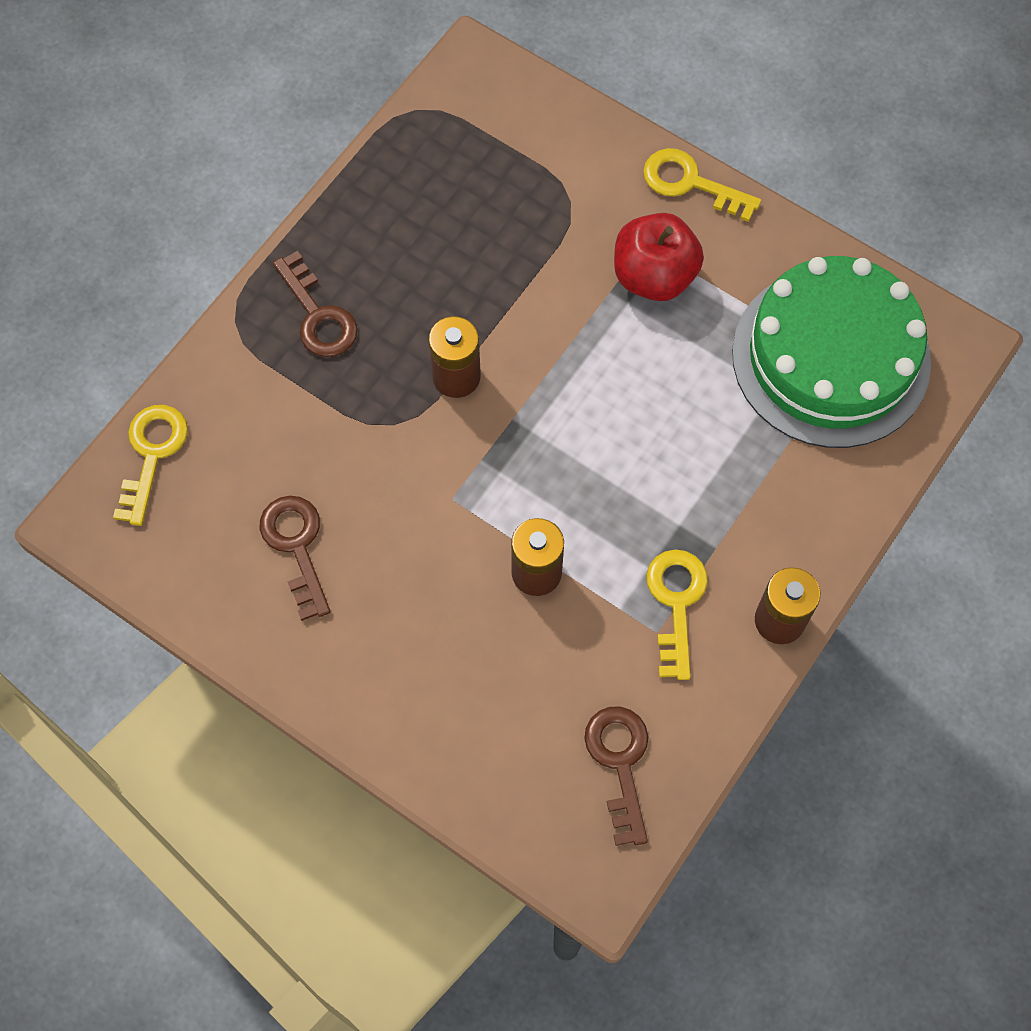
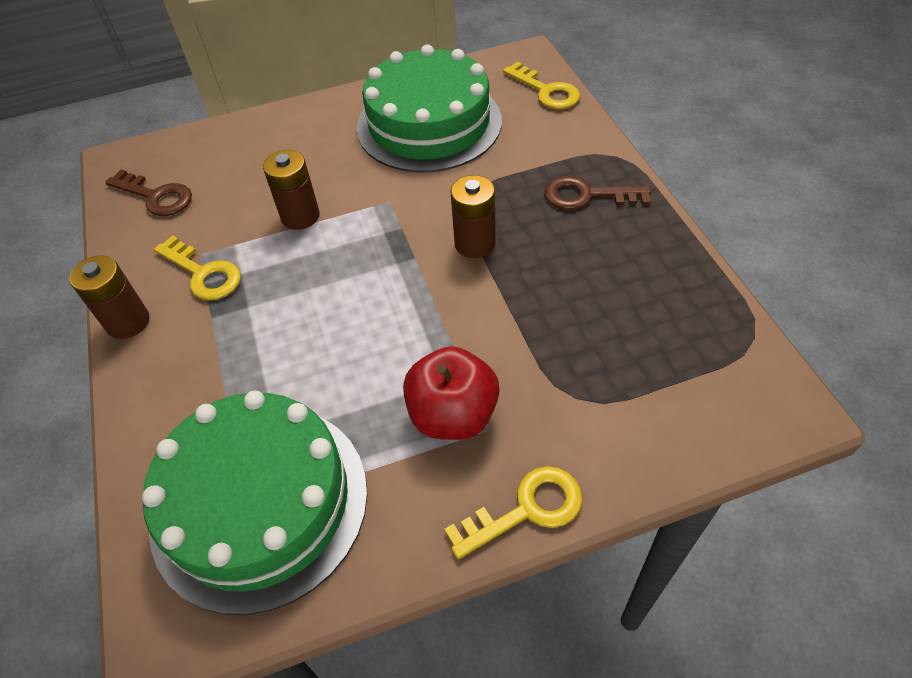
camera: 130 degrees right, 15 degrees down
(296, 547) = (429, 124): brown key -> green cake

